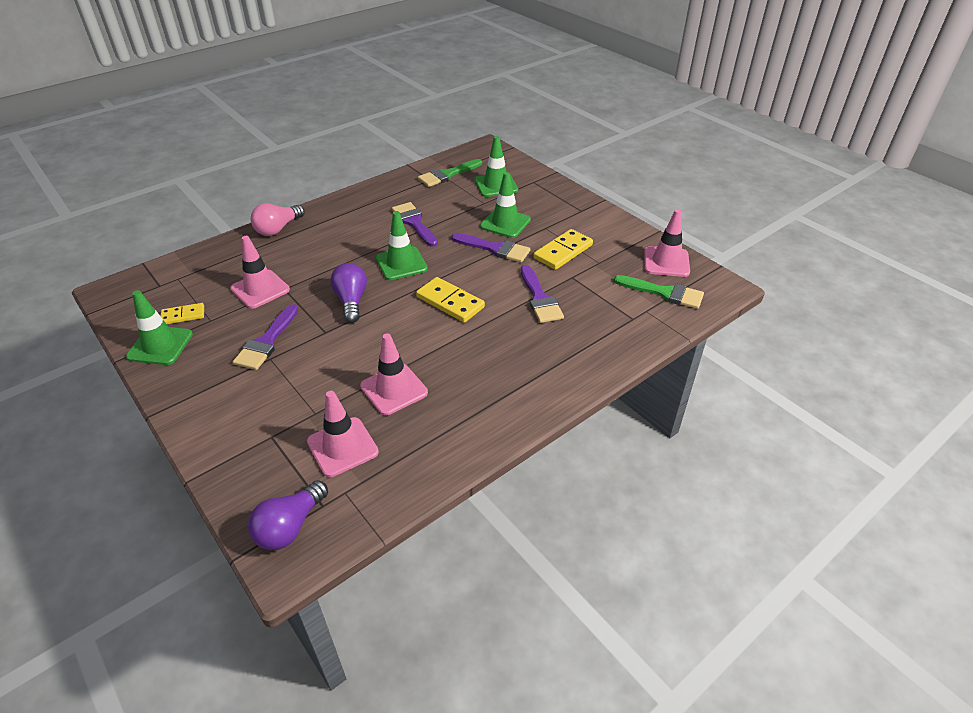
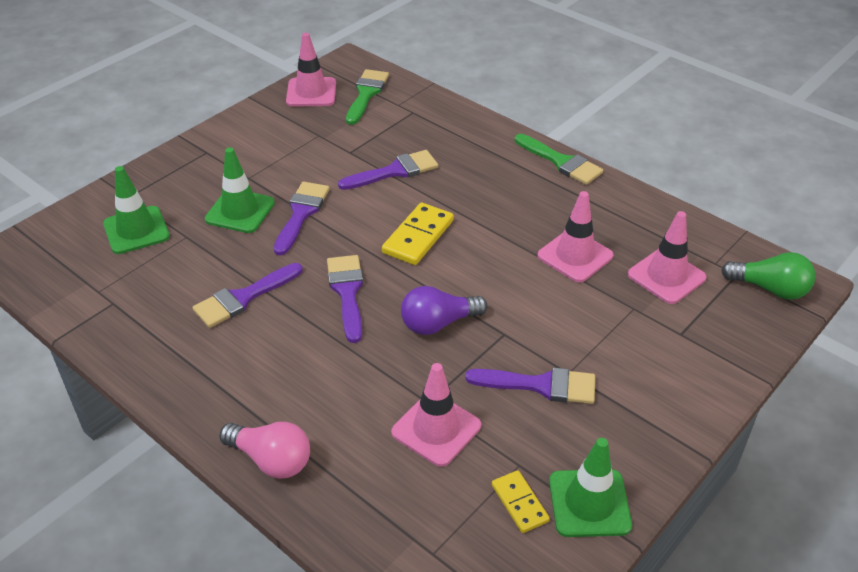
camera: 100 degrees left, 0 degrees up
(290, 526) = (770, 289): purple light bulb -> green light bulb
(401, 264) = (347, 292): green traffic cone -> purple brush
(447, 175) = (99, 285): green brush -> green brush (561, 162)
(563, 251) = (301, 161): yellow domino -> none

